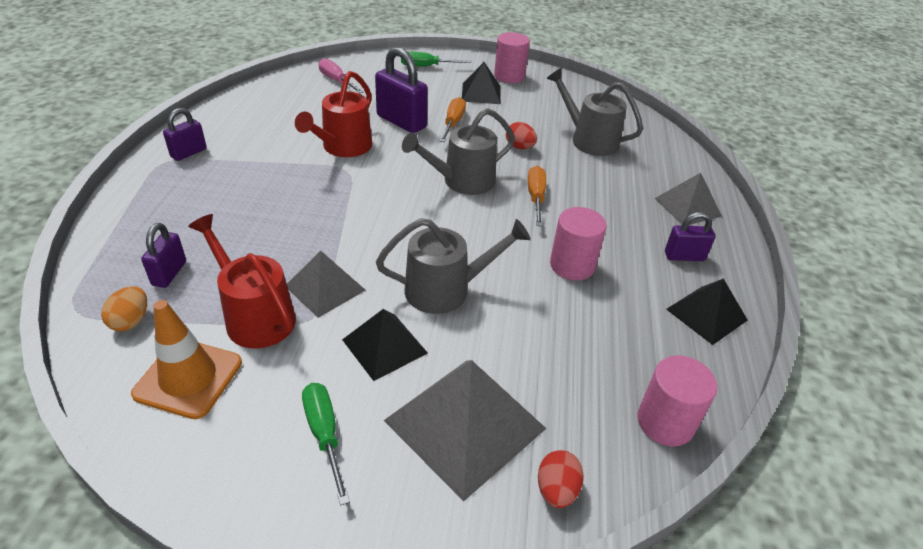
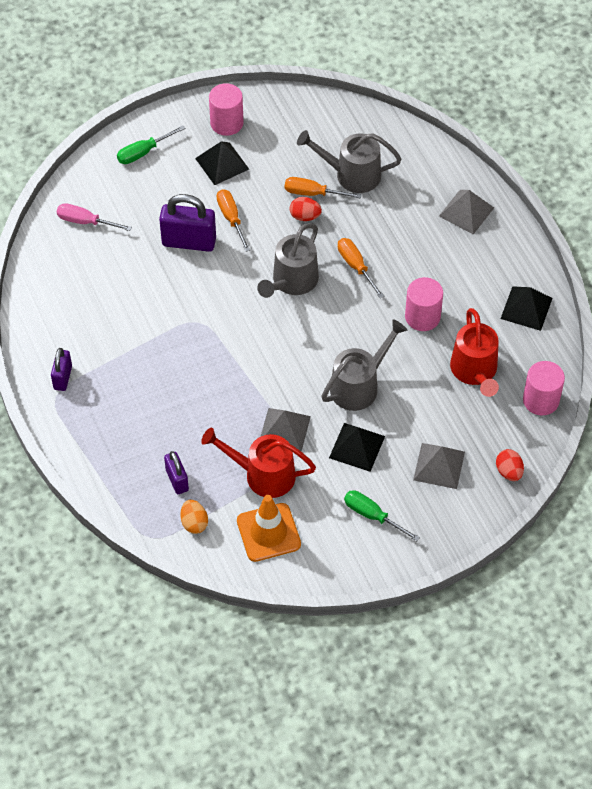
camera: 30 degrees left, 15 degrees up
(343, 148) = (172, 300): red watering can -> red watering can (475, 372)
(464, 424) = (439, 466): grey pyramid -> grey pyramid, size x0.60
(541, 137) = (312, 193): none -> orange screwdriver
(684, 256) = (488, 264): purple padlock -> none

